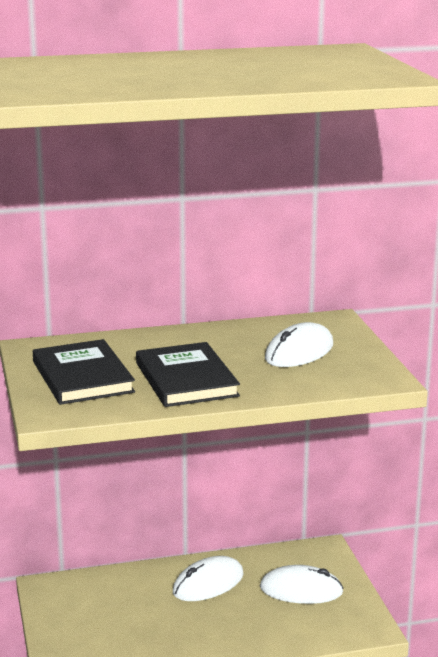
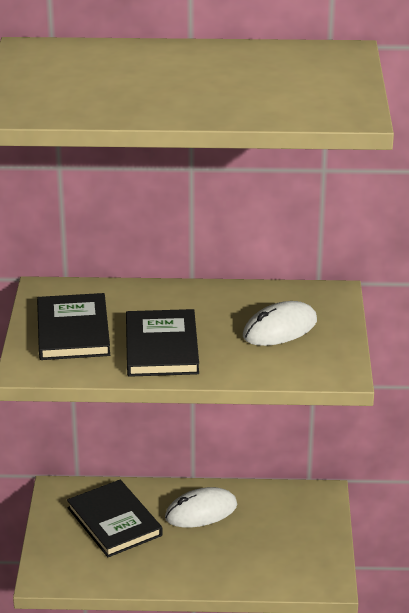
camera: 15 degrees right, 10 degrees up
(120, 607) = (114, 521): none -> black book
(301, 590) = (282, 533): white mouse -> none

